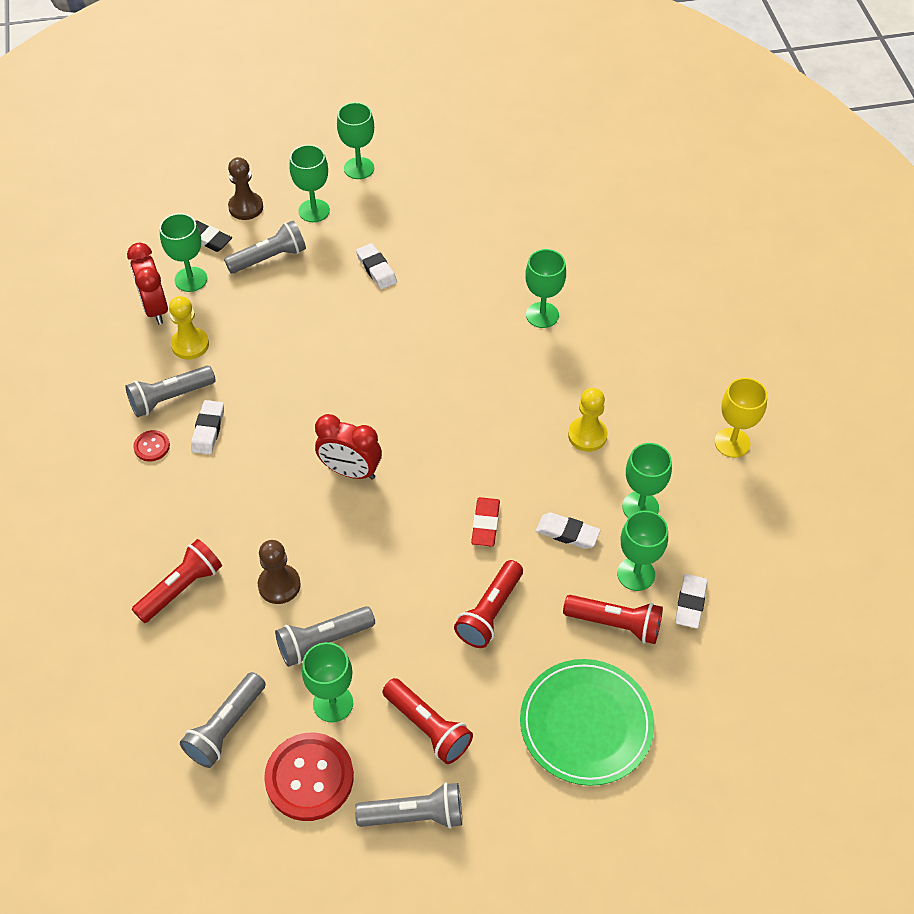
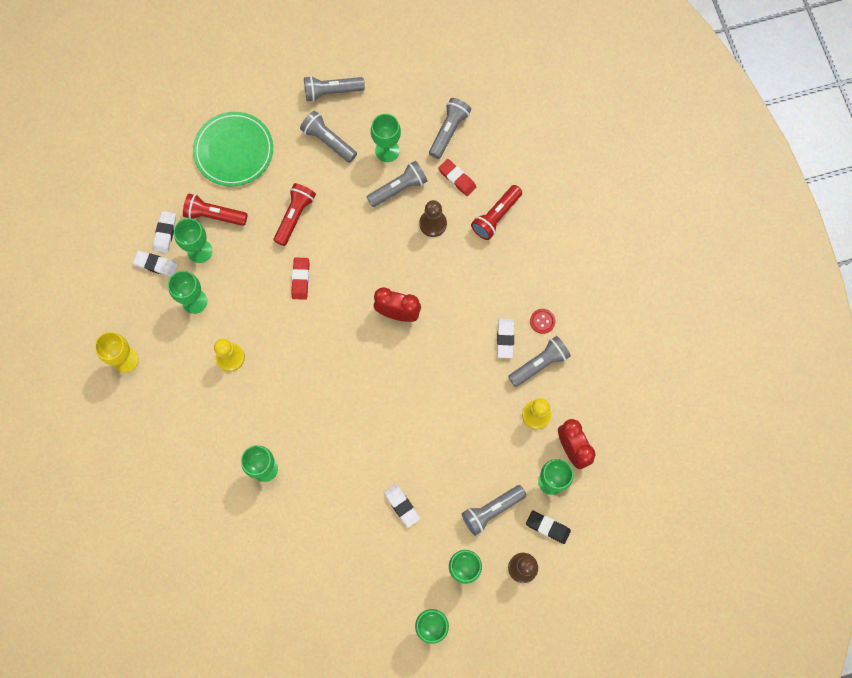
camera: 175 degrees right, 20 degrees up
(228, 649) = (457, 179): none -> red eraser
(309, 777) = (394, 107): red button -> none
(428, 727) = (328, 141): red flashlight -> grey flashlight
(567, 533) = (245, 277): white eraser -> white eraser (156, 265)

